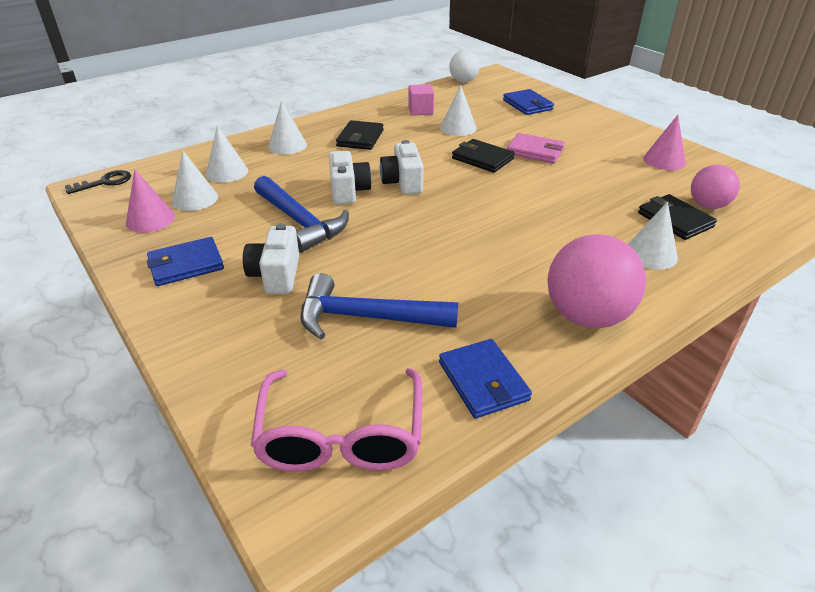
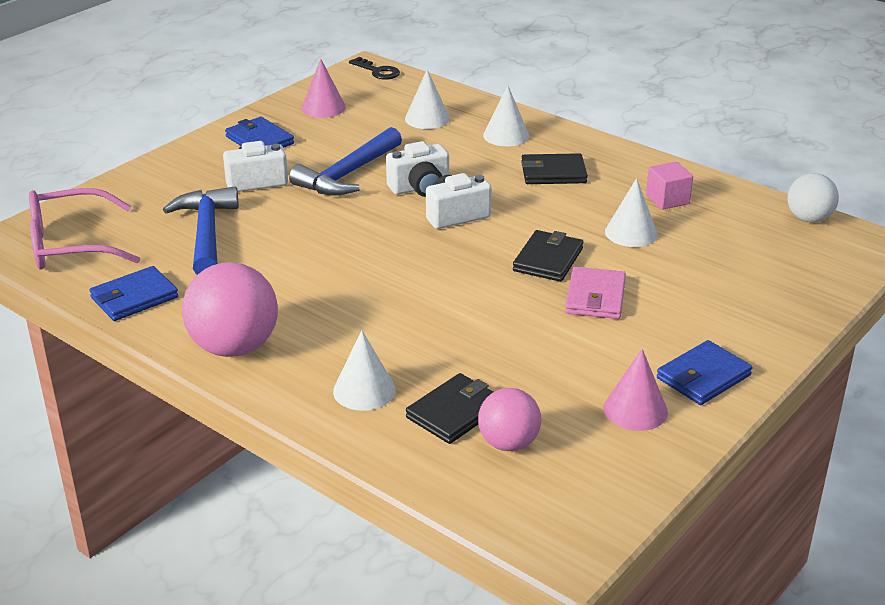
camera: 75 degrees right, 5 degrees down
(195, 199) = (367, 117): white cone -> none
(527, 105) = (758, 281): blue wallet -> blue wallet (703, 377)

